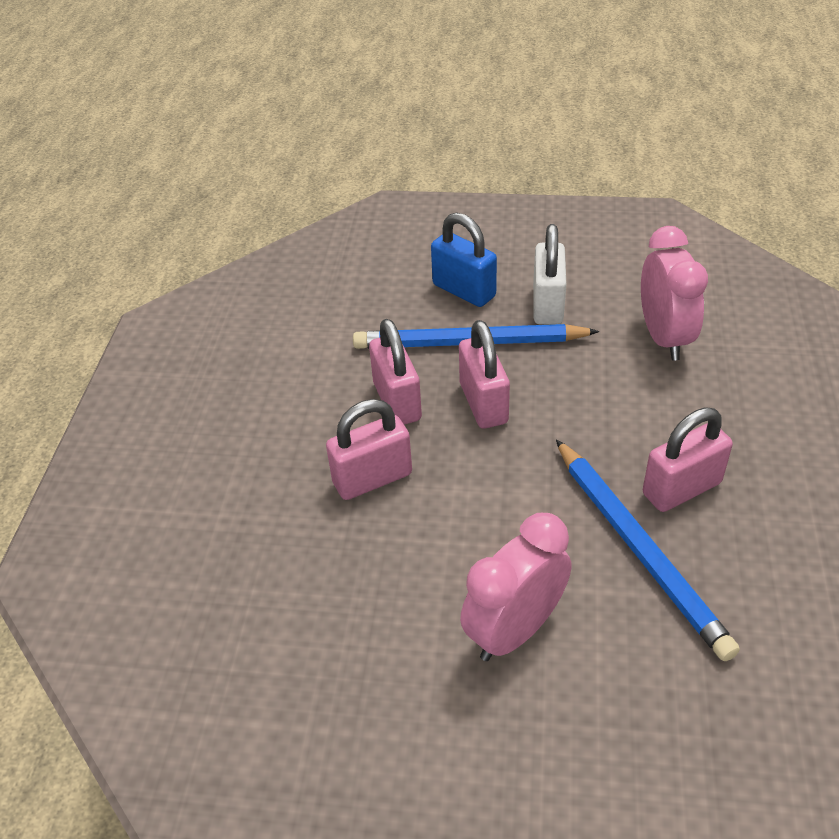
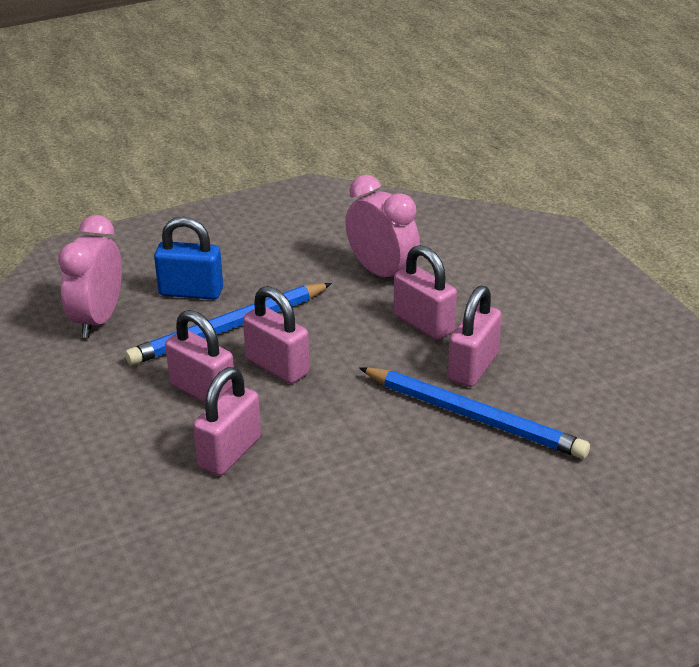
camera: 35 degrees left, 10 degrees down
(514, 630) = (427, 504): pink clock -> pink clock (98, 320)
(547, 305) = (271, 280): white padlock -> none
(665, 414) = (423, 324): none -> pink padlock

